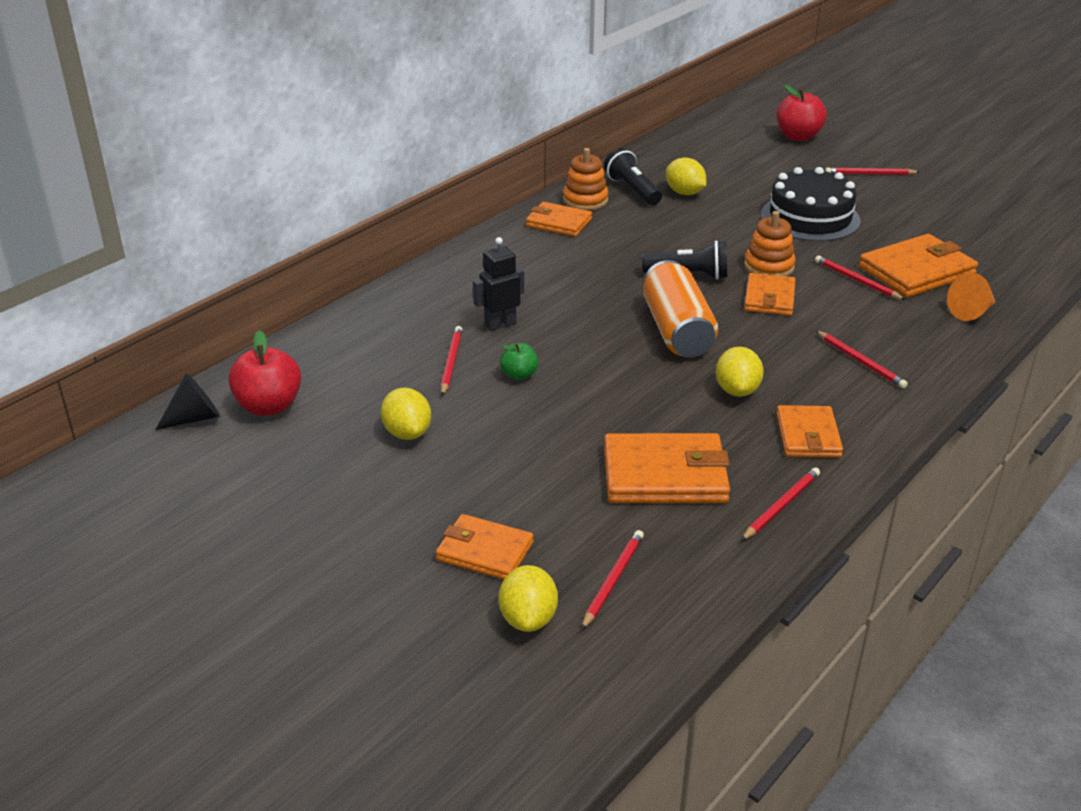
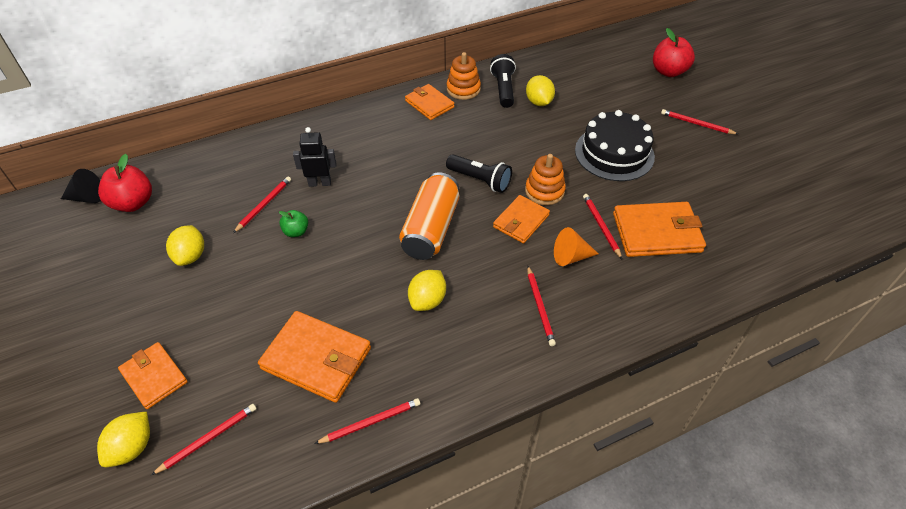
camera: 25 degrees right, 15 degrees up
(808, 435) = (443, 363): orange wallet -> none
(971, 312) = (668, 289): orange cone -> orange cone (570, 256)

